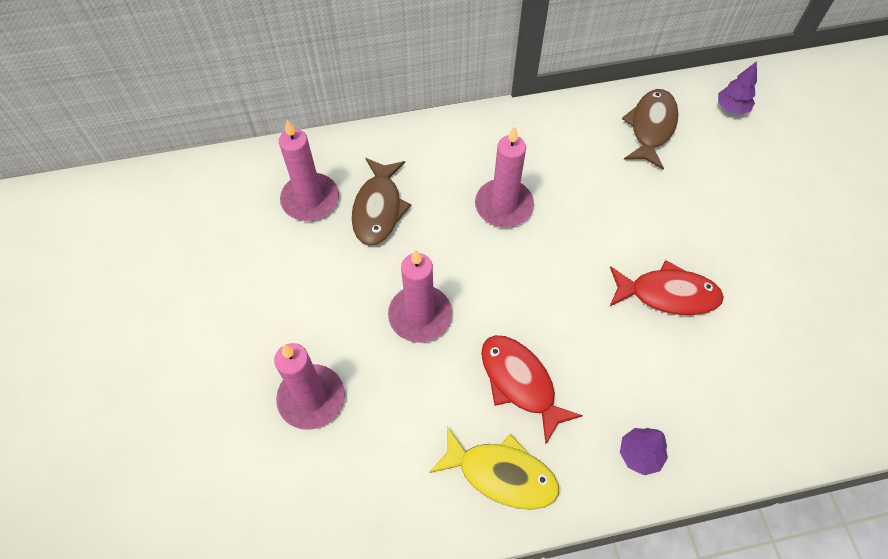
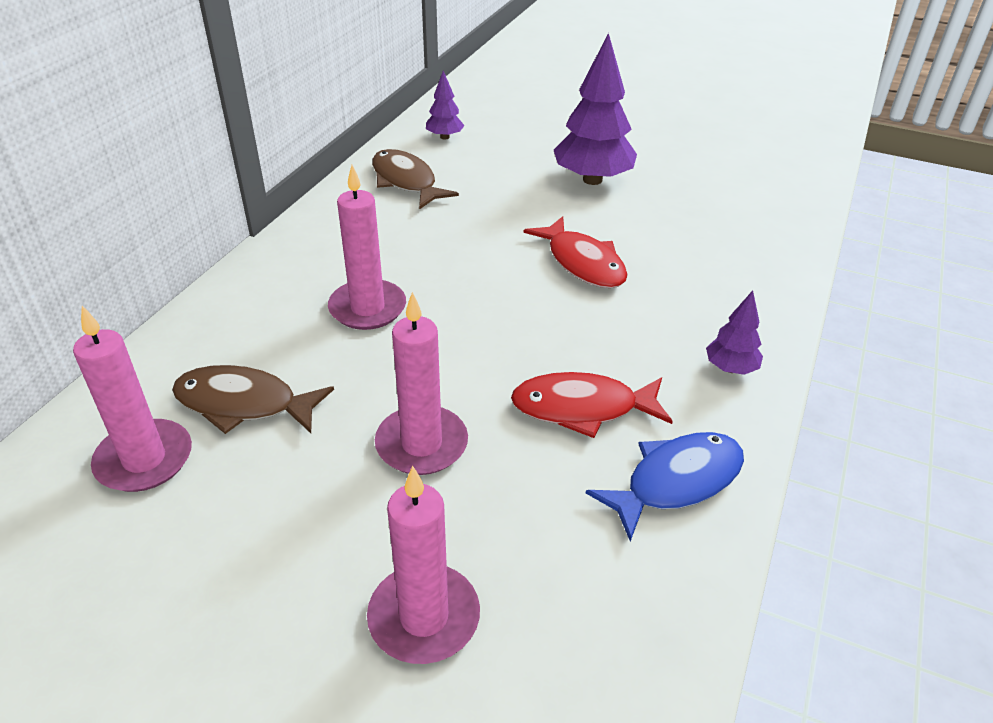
camera: 55 degrees left, 20 degrees down
(378, 209) = (243, 404): brown fish -> brown fish turned 150 degrees clockwise
(501, 474) = (676, 481): yellow fish -> blue fish
(668, 294) = (583, 263): red fish -> red fish turned 105 degrees clockwise
(782, 236) = (592, 180): none -> purple tree

